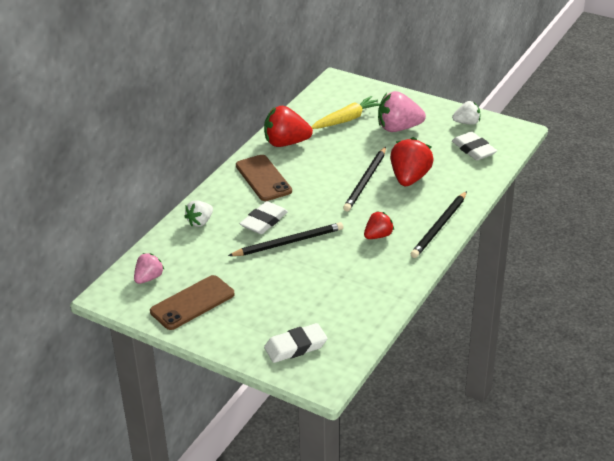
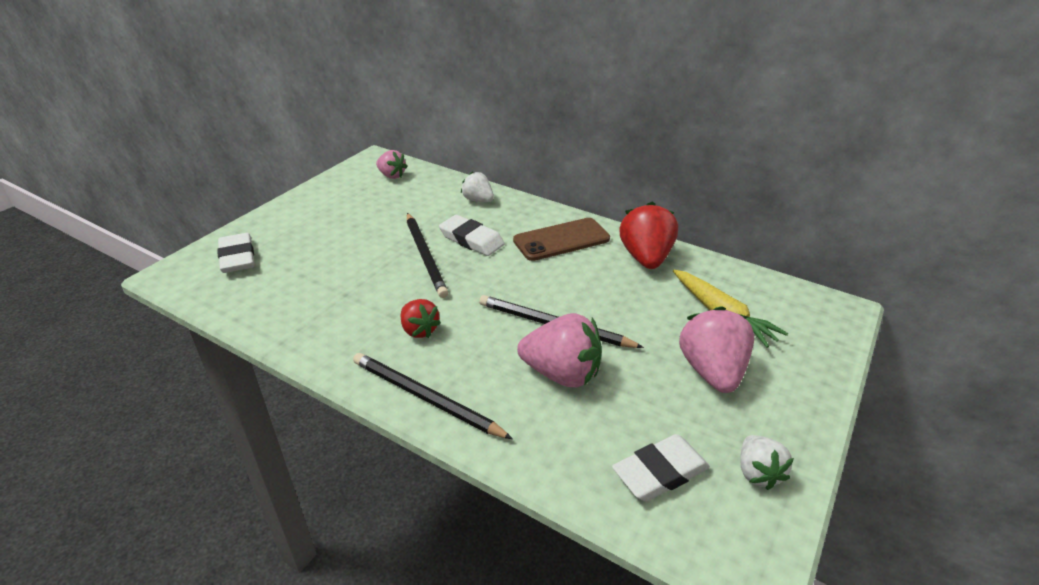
camera: 90 degrees right, 0 degrees up
(192, 303) = (343, 198): brown phone -> none
(409, 178) = (561, 373): red strawberry -> pink strawberry

